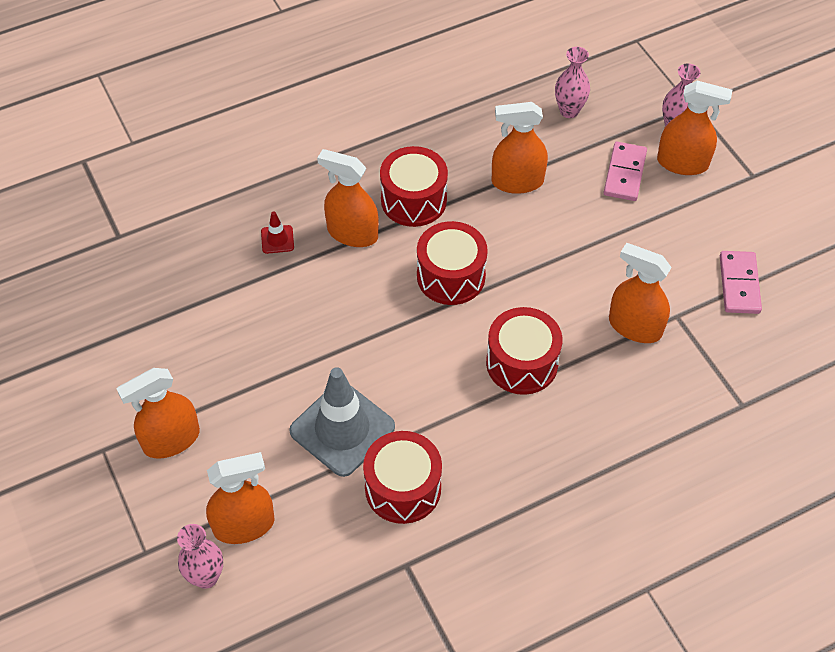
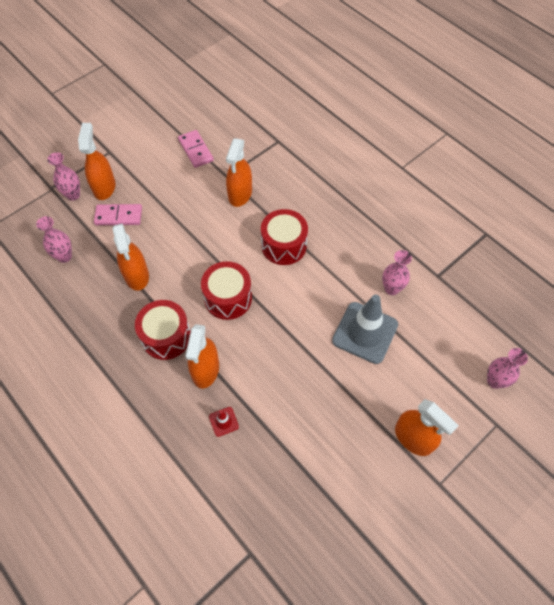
camera: 105 degrees left, 5 degrees up
(244, 525) = (452, 370): orange spray bottle -> none
(403, 488) = (391, 289): red drum -> pink vase
(739, 284) = (195, 150): pink domino -> pink domino turned 75 degrees clockwise

